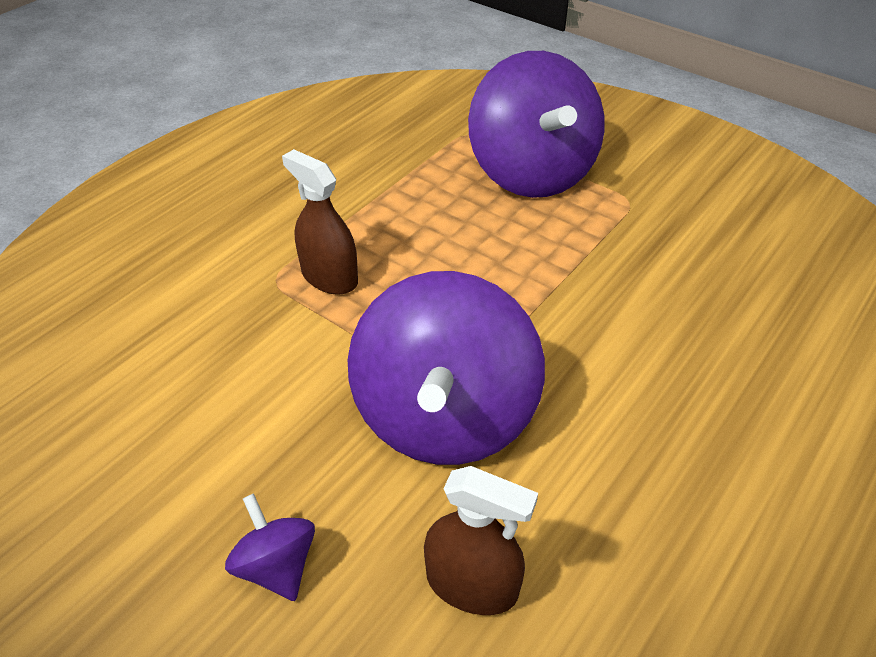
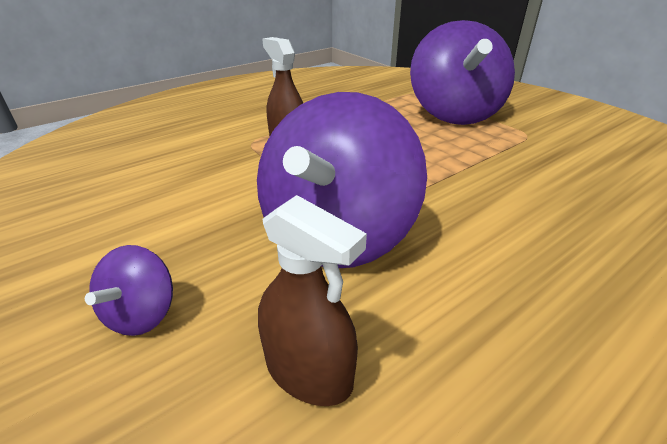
camera: 15 degrees right, 10 degrees down
(277, 566) = (142, 314): purple spinning top -> purple spinning top turned 150 degrees counterclockwise

